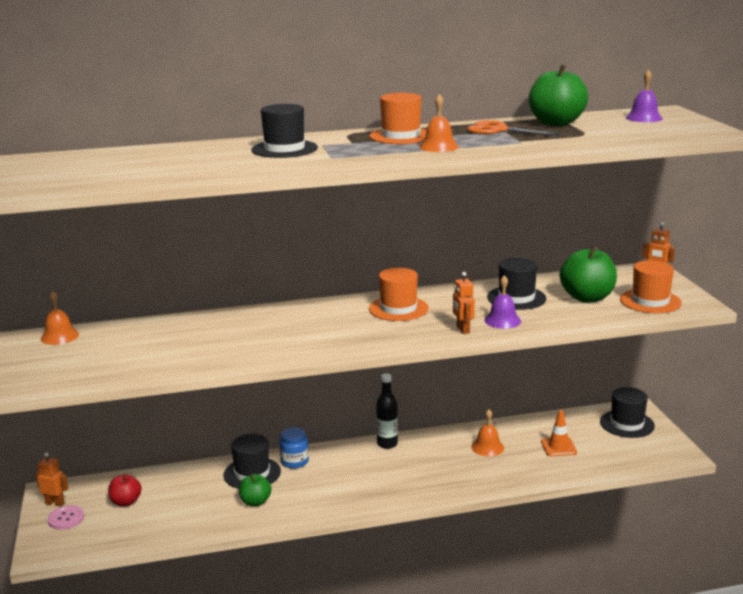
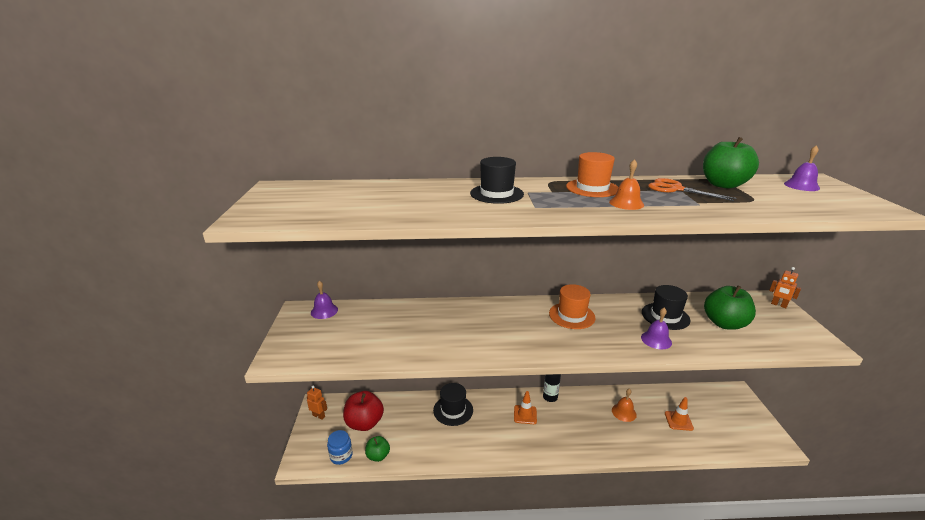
camera: 10 degrees right, 5 degrees up
(59, 336) = (324, 311): orange bell -> purple bell
(66, 519) = (323, 432): pink button -> none
(126, 502) = (364, 423): red apple -> red apple, size x1.74
(255, 502) = (452, 438): green apple -> green apple (378, 456)
(294, 461) = (483, 404): blue jar -> blue jar (341, 456)
(354, 466) = (525, 414): none -> orange traffic cone
(462, 330) = (623, 346): orange robot -> none
(627, 424) = (731, 405): black hat -> none
(650, 301) = (780, 334): orange hat -> none

